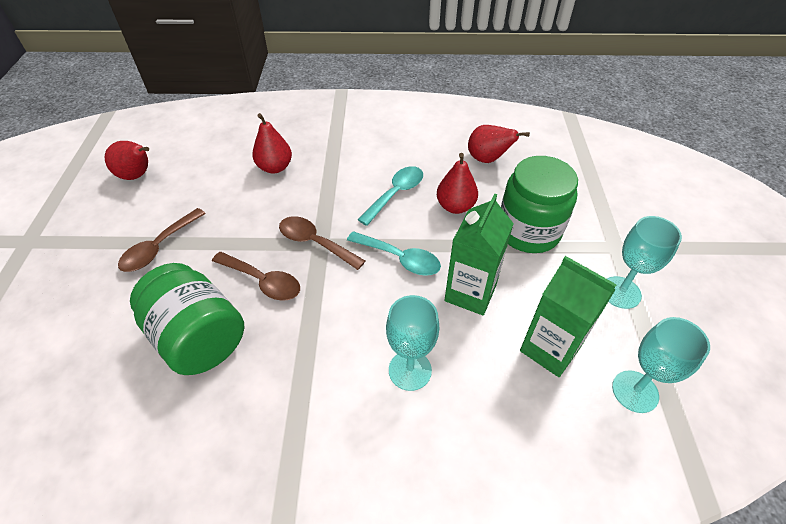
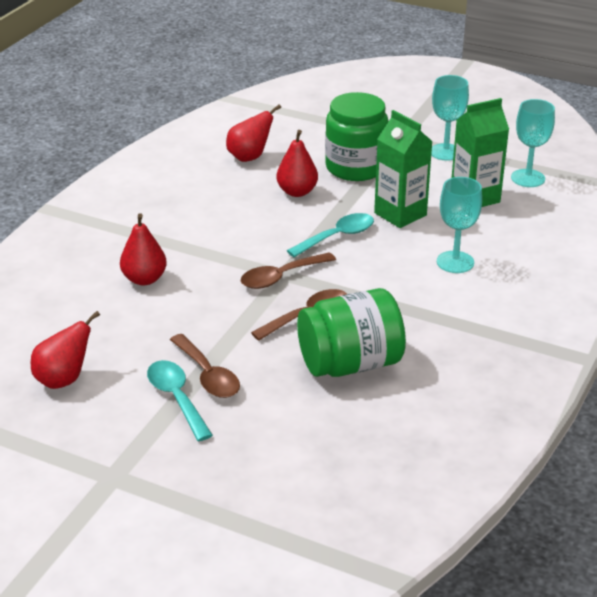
camera: 65 degrees left, 15 degrees down
(395, 194) = (253, 217): turquoise spoon -> turquoise spoon (176, 398)

